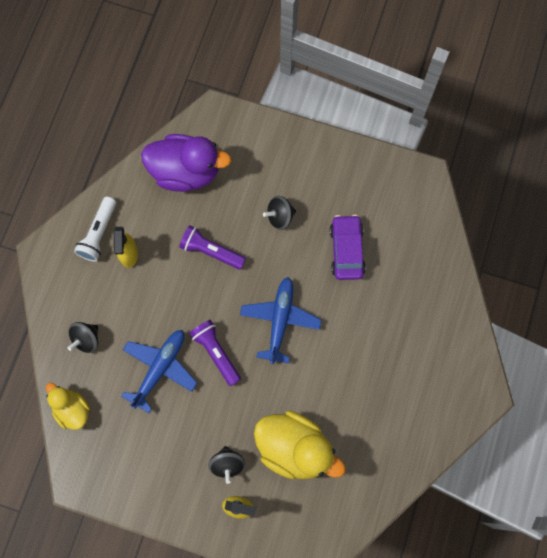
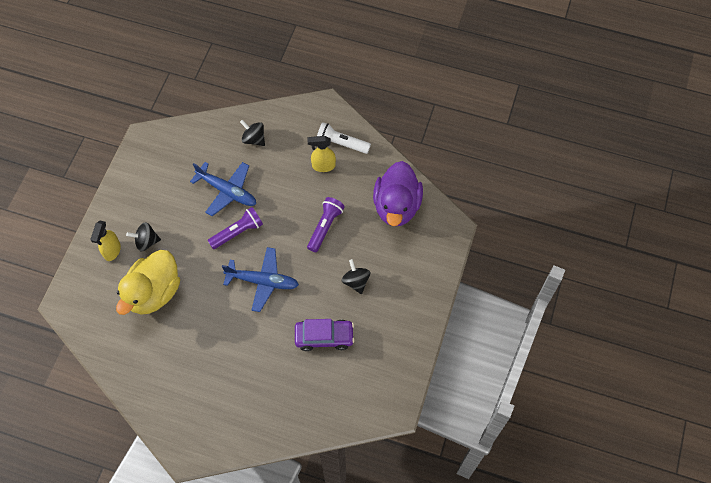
camera: 90 degrees right, 10 degrees down
(72, 409) = (199, 132): yellow duck -> none

